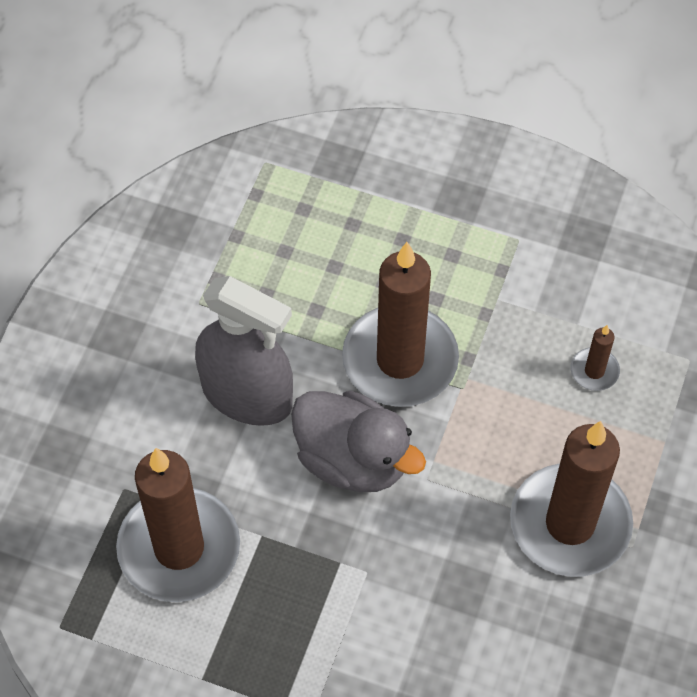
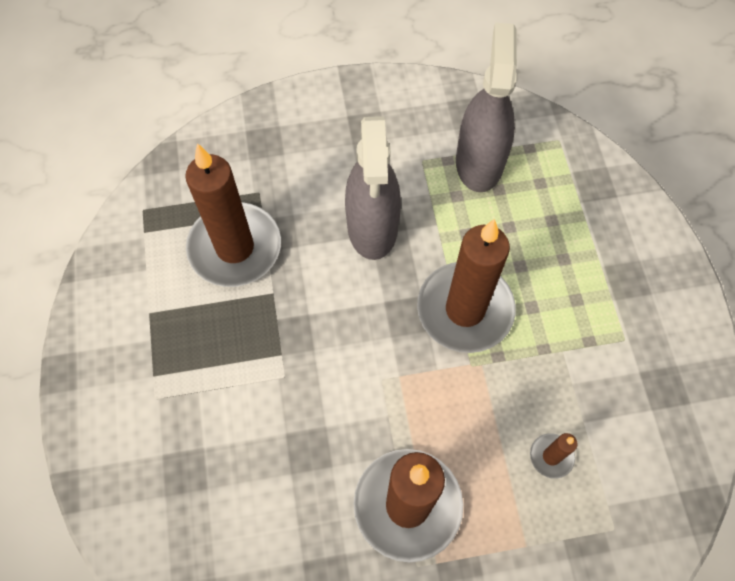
camera: 60 degrees right, 5 degrees up
(239, 250) = (479, 162): none -> grey spray bottle
(353, 459) = (365, 320): grey duck -> none

